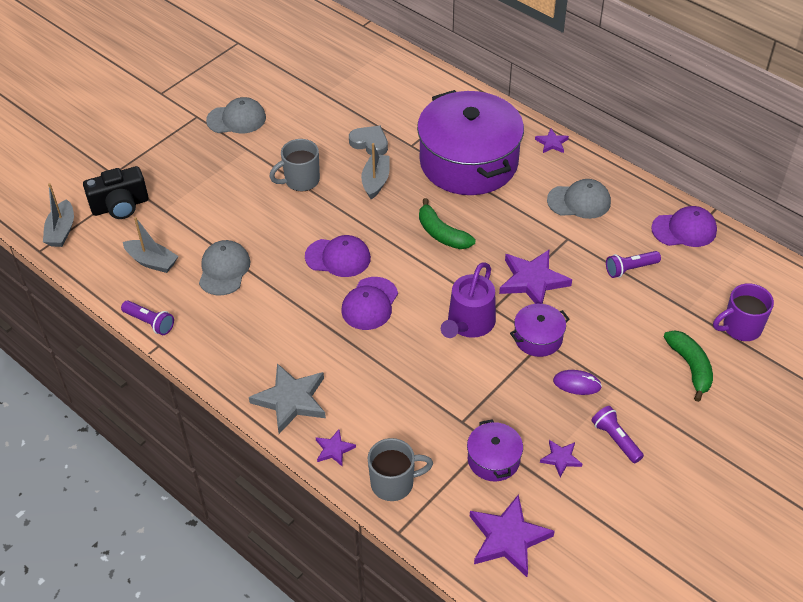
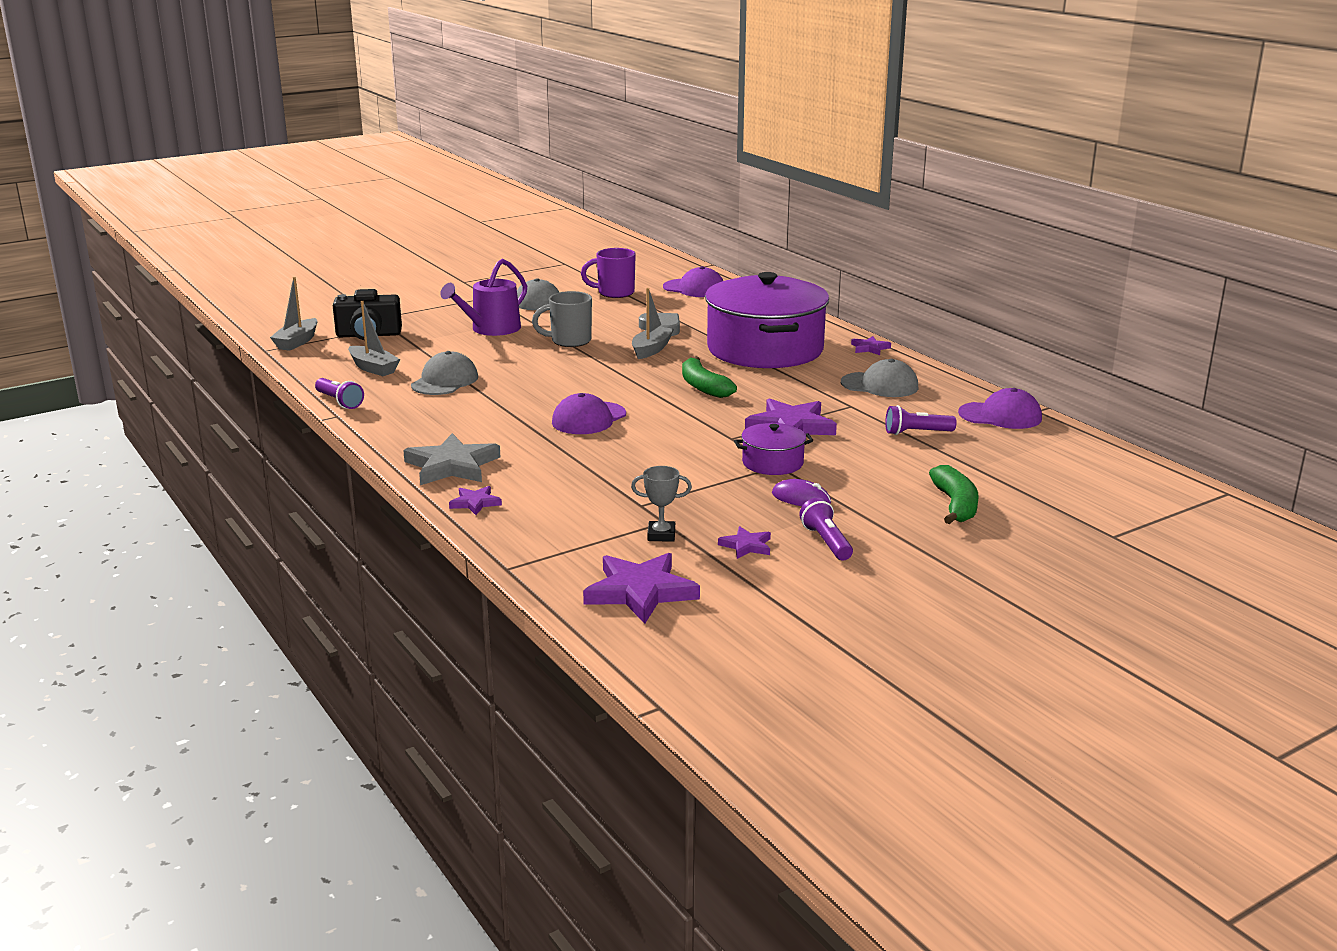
camera: 15 degrees right, 25 degrees down
(338, 257) = (575, 388): purple cap -> purple cap (694, 288)
(394, 483) = (528, 534): grey mug -> none
(469, 324) = (695, 444): purple watering can -> purple watering can (491, 329)
(493, 459) = (661, 535): purple pot -> grey trophy
(740, 328) = (1037, 487): purple mug -> purple mug (614, 293)

